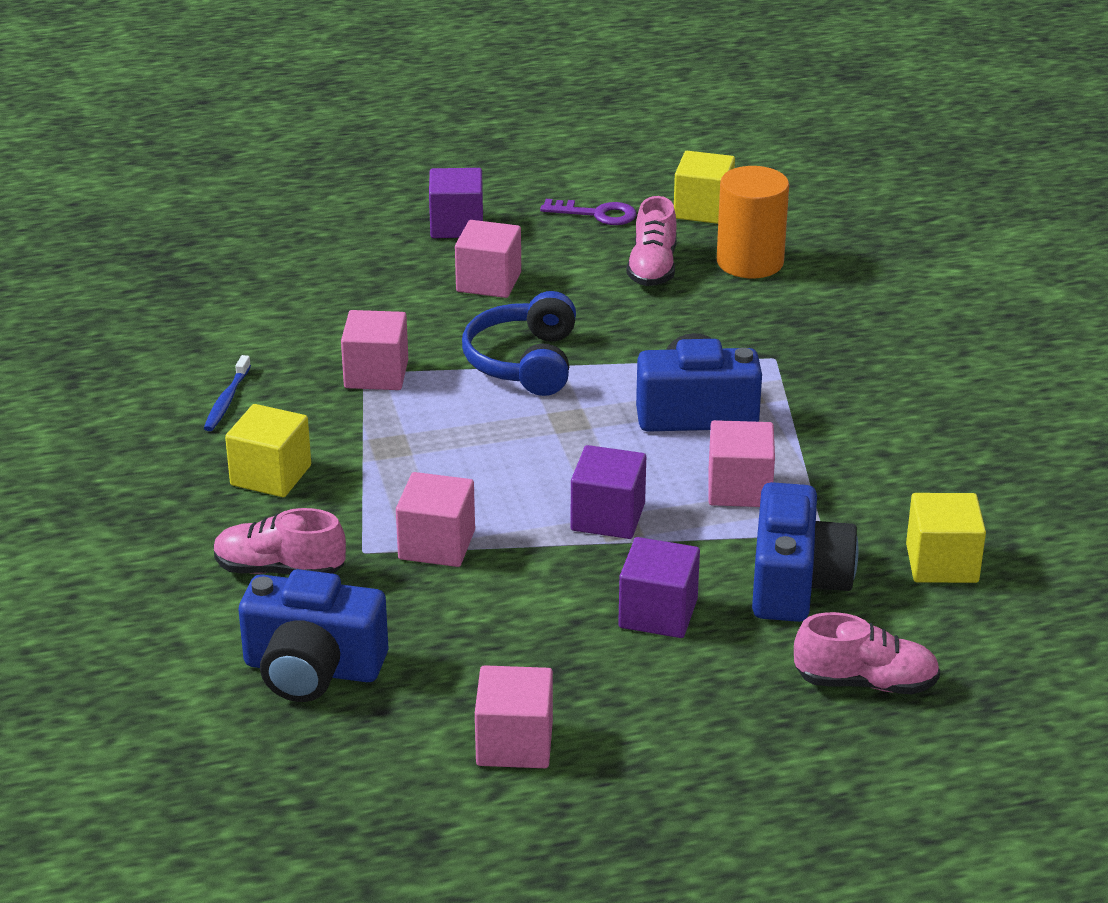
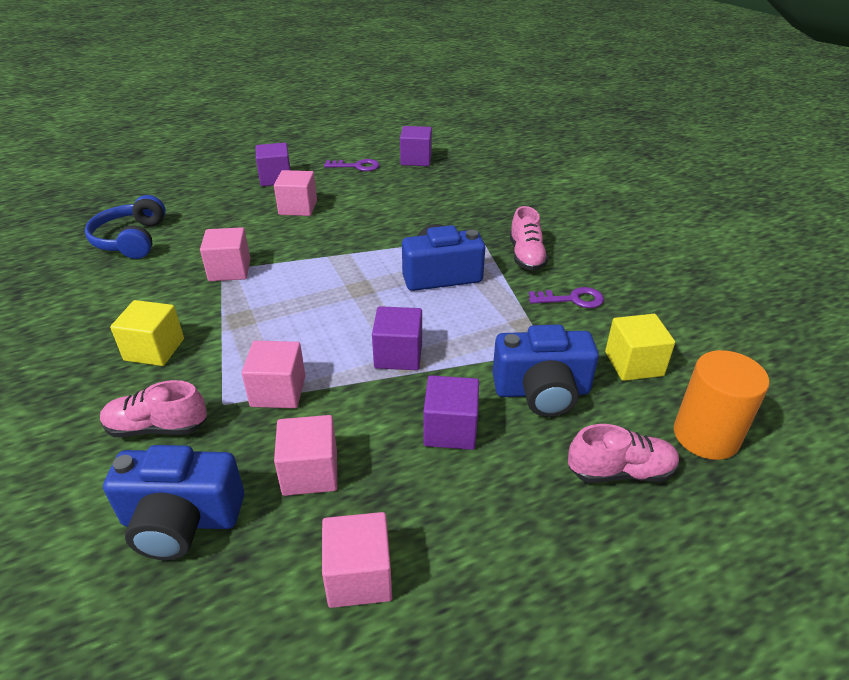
camera: 10 degrees left, 5 degrees up
(227, 400) = (126, 297): blue toothbrush -> none
(524, 362) = (325, 253): blue headphones -> blue headphones (131, 240)
(652, 268) = (394, 192): pink shoe -> pink shoe (526, 256)
(703, 210) = (416, 159): yellow cube -> purple cube
(739, 489) = (482, 324): pink cube -> pink cube (310, 472)
(750, 262) = (449, 184): orange cylinder -> orange cylinder (706, 435)
(796, 583) = (542, 391): blue camera -> blue camera turned 90 degrees clockwise
(887, 468) = (572, 299): none -> purple key

